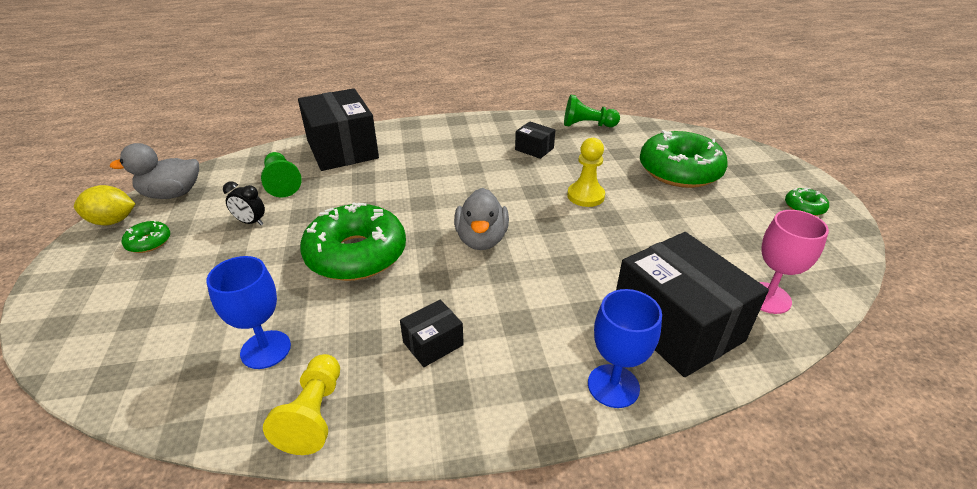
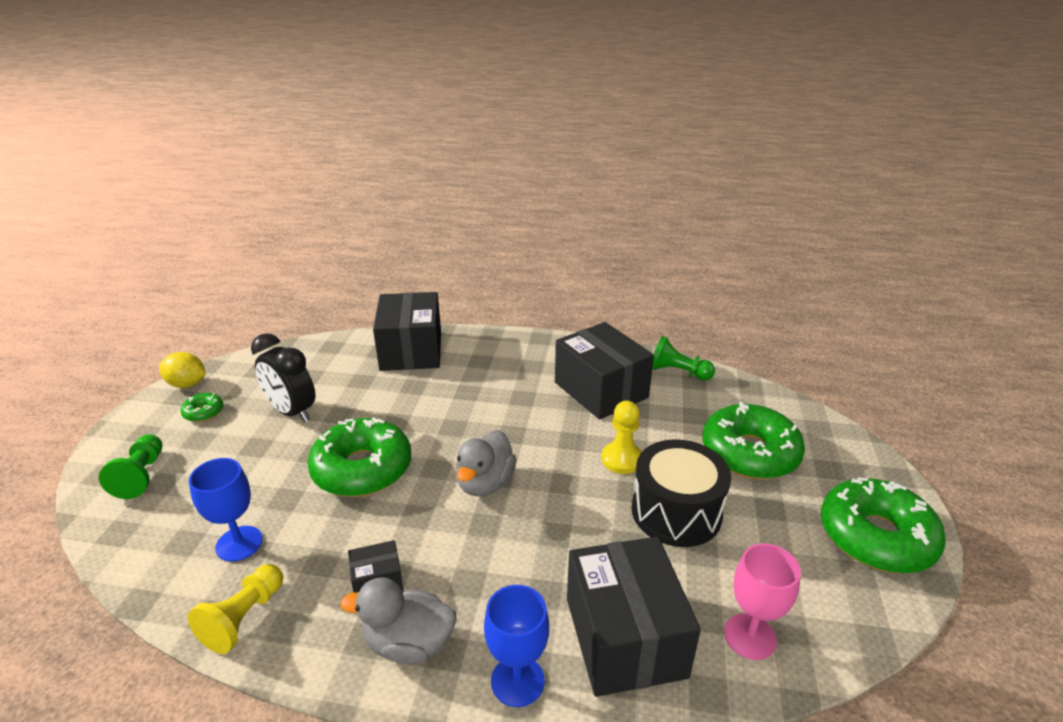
camera: 20 degrees right, 5 degrees down
(172, 194) = (244, 367): grey duck -> grey duck (409, 643)
(250, 222) = (292, 412): black clock -> black clock, size x1.92
(282, 183) = (339, 376): green pawn -> green pawn (141, 476)
(534, 149) = (601, 390): black box -> black box, size x2.20
(653, 224) = (676, 512): none -> black drum
(804, 207) = (876, 537): green donut -> green donut, size x2.30

